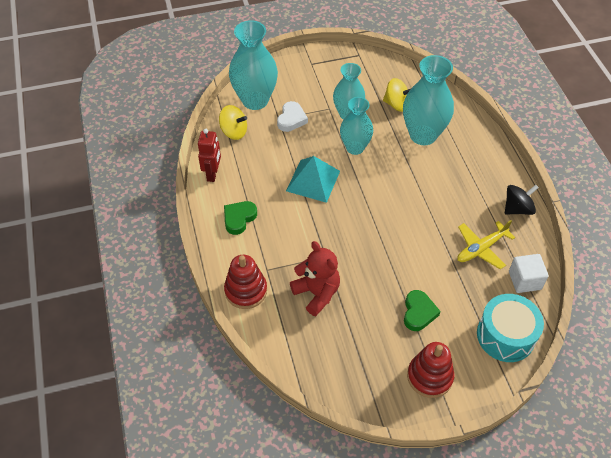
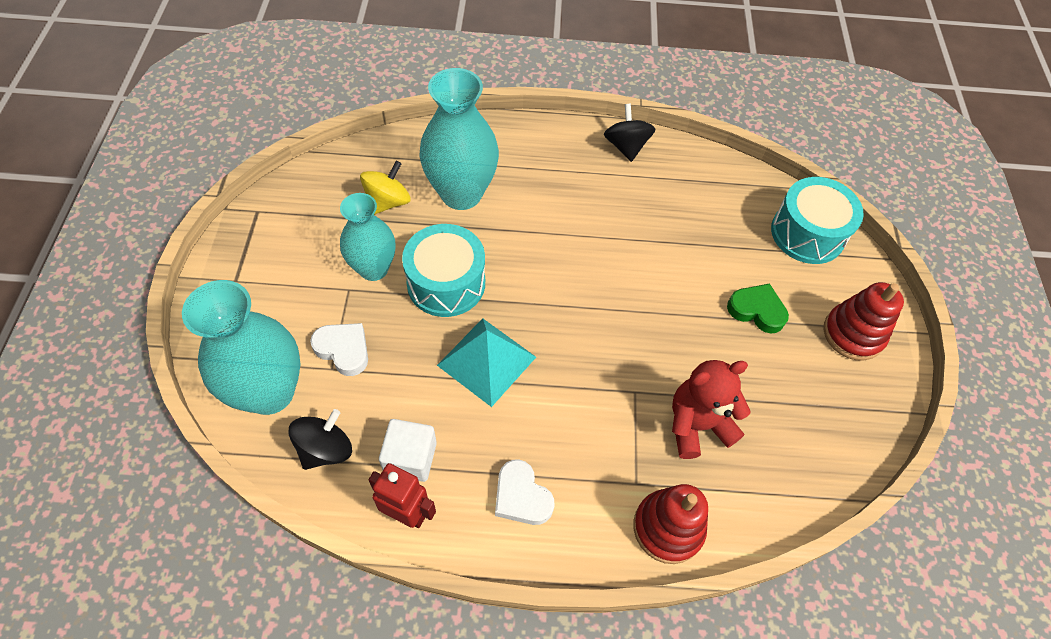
camera: 75 degrees left, 5 degrees up
(234, 132) = (325, 449): yellow spinning top -> black spinning top
(239, 218) = (521, 496): green heart -> white heart
(355, 147) = (446, 283): turquoise vase -> turquoise drum
(481, 248) = (675, 206): yellow plane -> none
(524, 280) = (734, 184): white cube -> white cube (410, 458)

